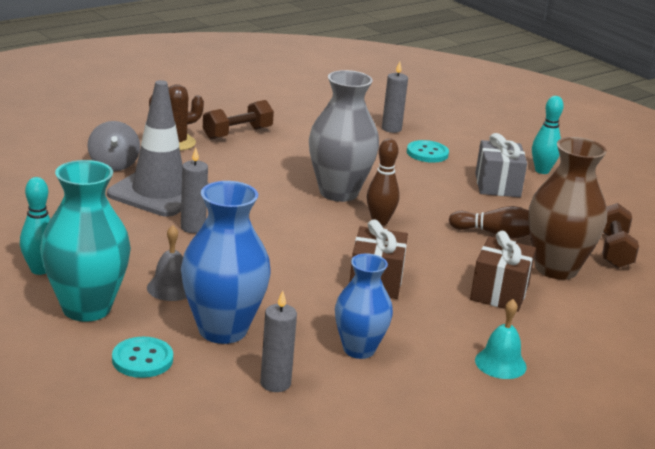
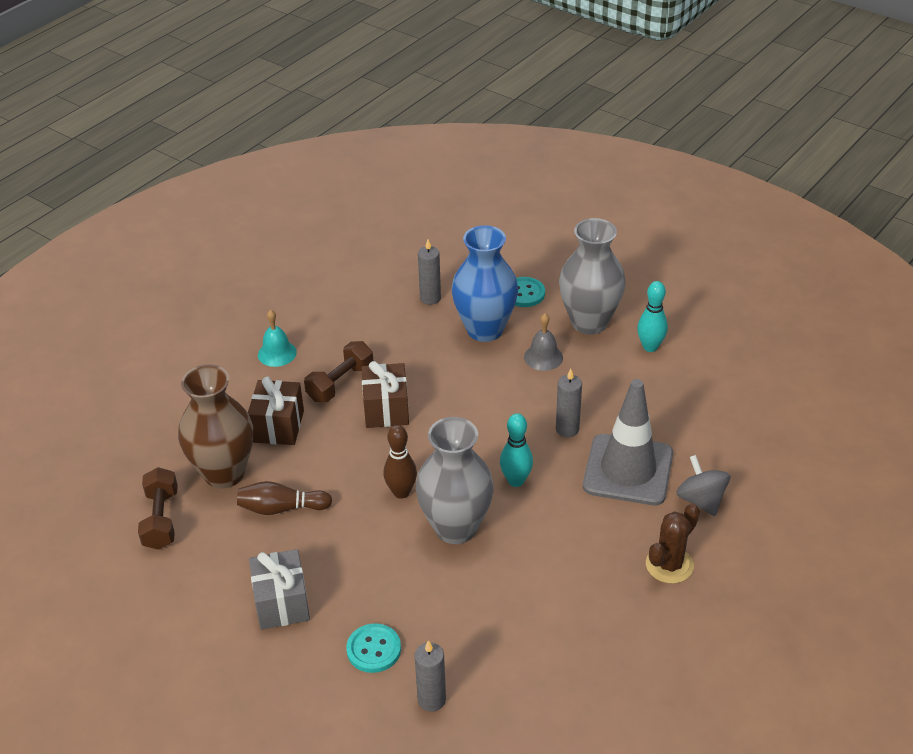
camera: 170 degrees right, 15 degrees up
(86, 308) = (589, 322): turquoise vase -> grey vase
(237, 133) = (614, 612): brown dumbbell -> brown dumbbell (340, 383)
(359, 349) = (382, 338): blue vase -> none
(542, 171) = (225, 658): turquoise bowling pin -> turquoise bowling pin (516, 481)

